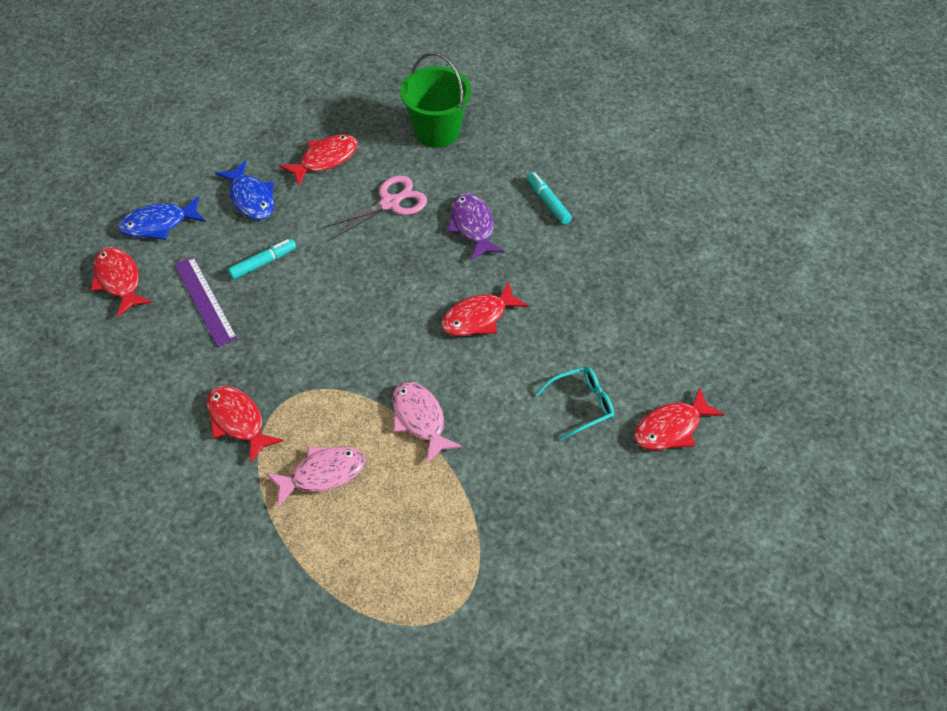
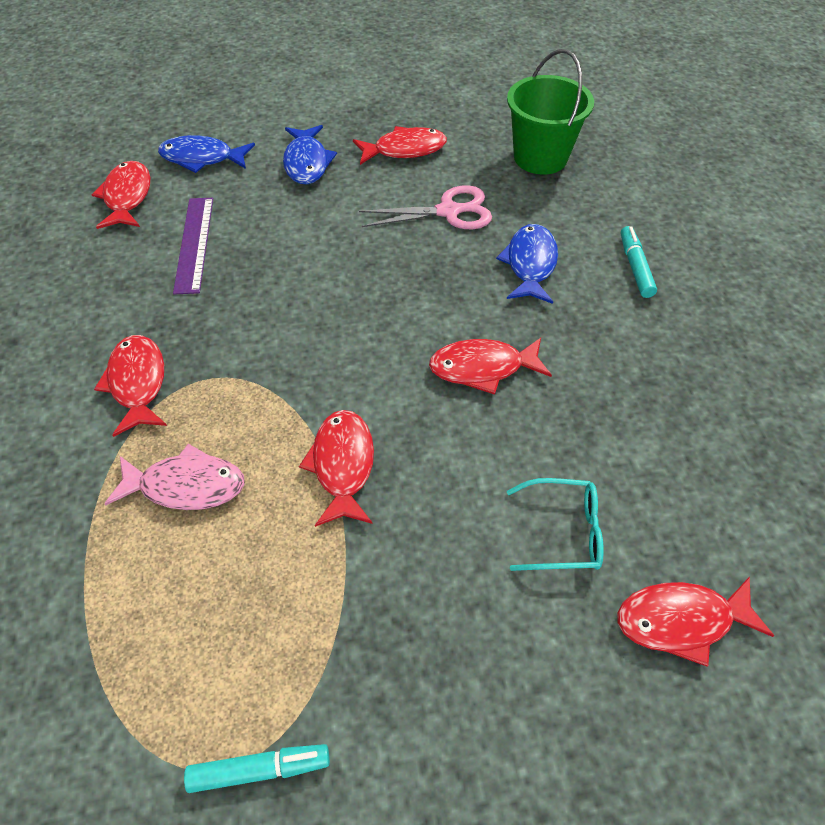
camera: 25 degrees right, 0 degrees up
(263, 263) = (277, 227): turquoise marker -> turquoise marker (260, 769)
(420, 419) = (343, 465): pink fish -> red fish
(473, 226) = (530, 264): purple fish -> blue fish

